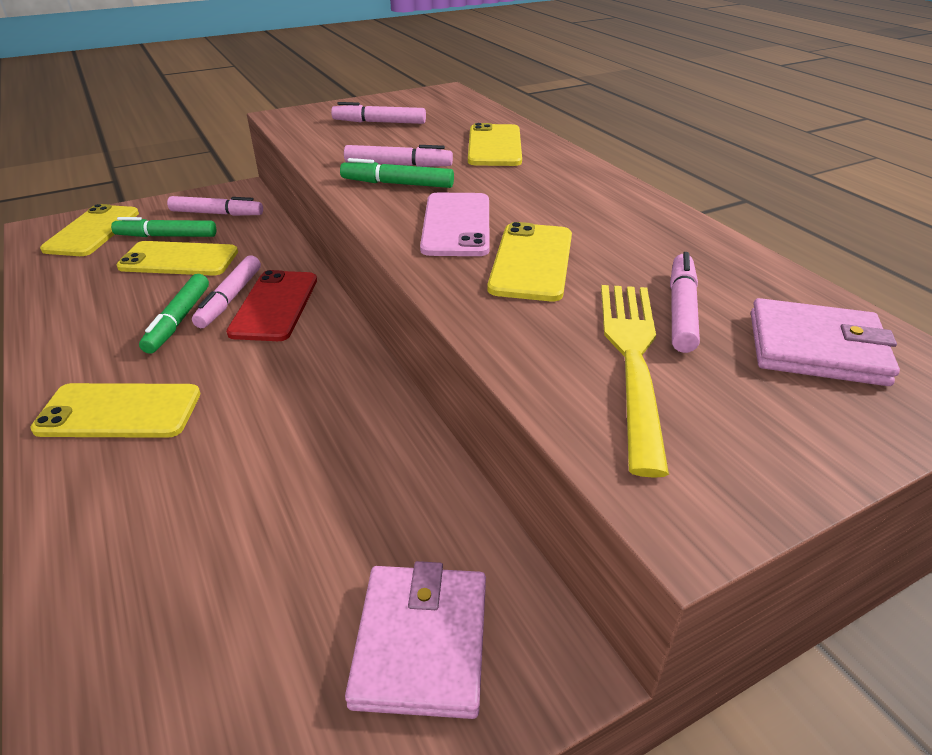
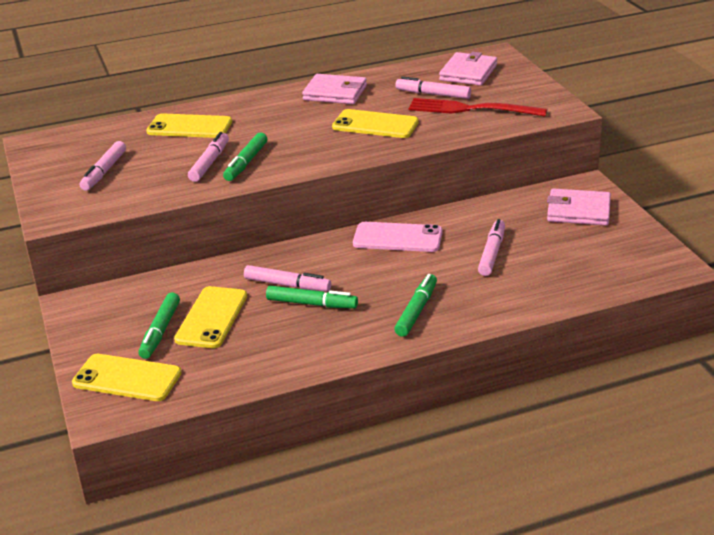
camera: 80 degrees left, 5 degrees down
(119, 411) = (416, 311): yellow phone -> green marker
(217, 213) = (123, 309): pink marker -> pink marker (492, 253)
(274, 306) = (304, 265): red phone -> none
(456, 225) = (321, 144): pink phone -> pink phone (397, 238)
(632, 358) = (470, 109): yellow fork -> red fork
(638, 221) = (335, 93): none -> pink wallet

